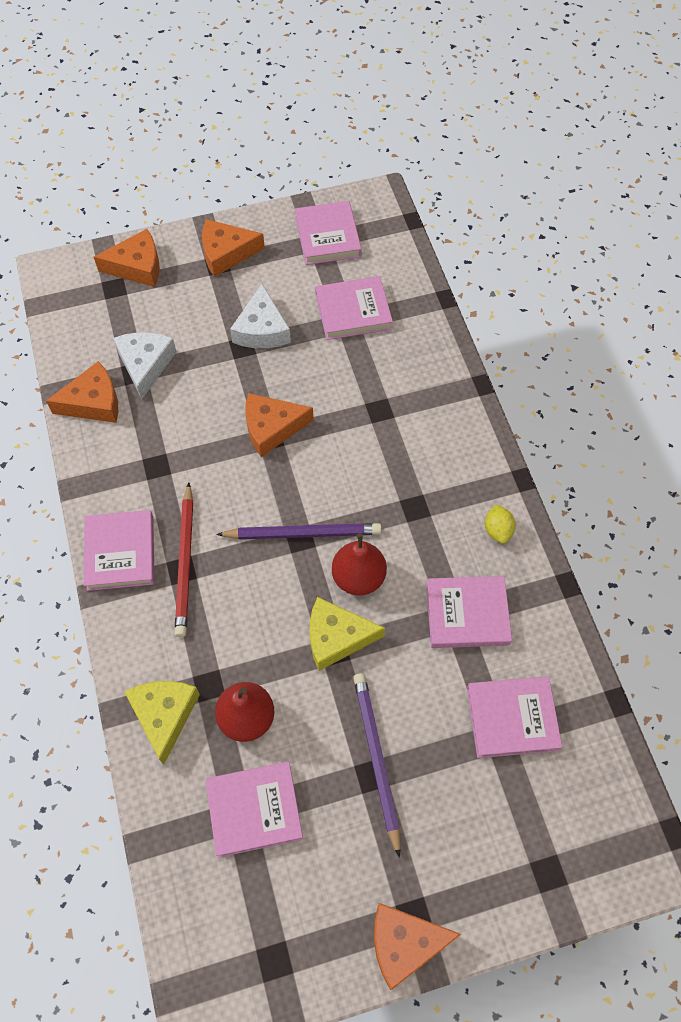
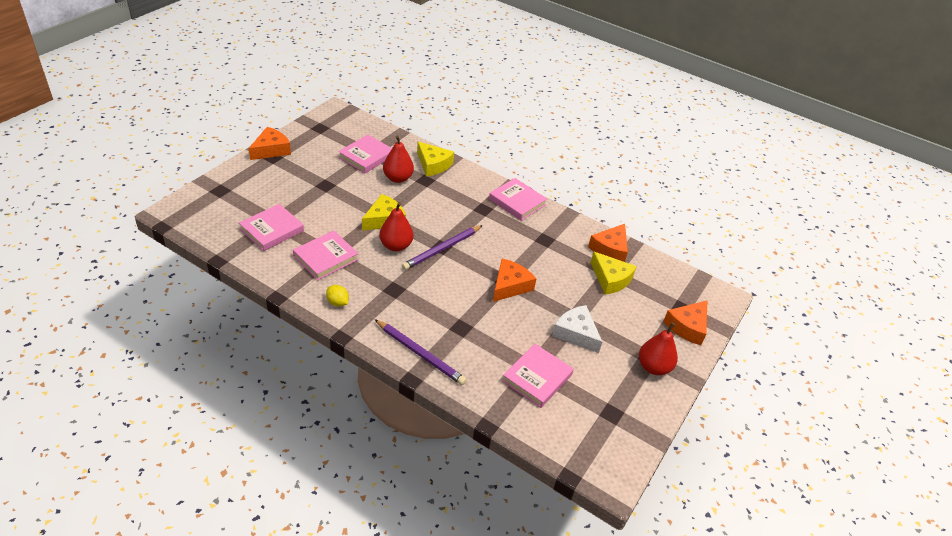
camera: 135 degrees right, 20 degrees down
(145, 365) = (611, 279): white cheese -> yellow cheese
(185, 562) = (484, 212): red pencil -> none
(226, 253) = (653, 367): orange cheese -> red pear
(327, 236) = (610, 421): pink book -> none
(376, 759) = (327, 190): purple pencil -> purple pencil (420, 353)

